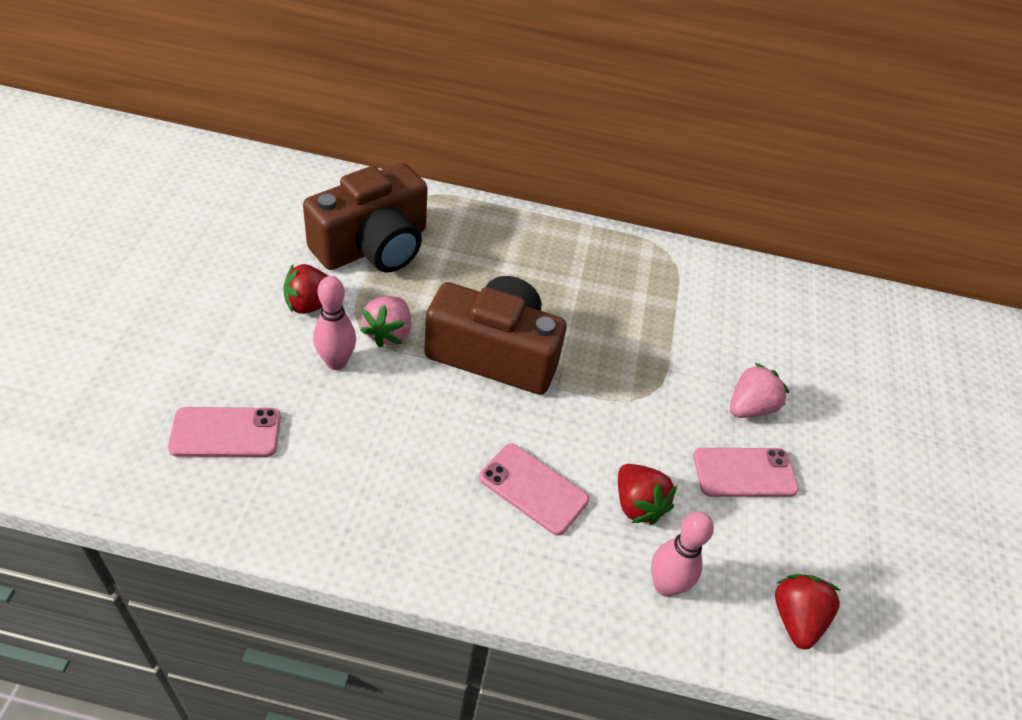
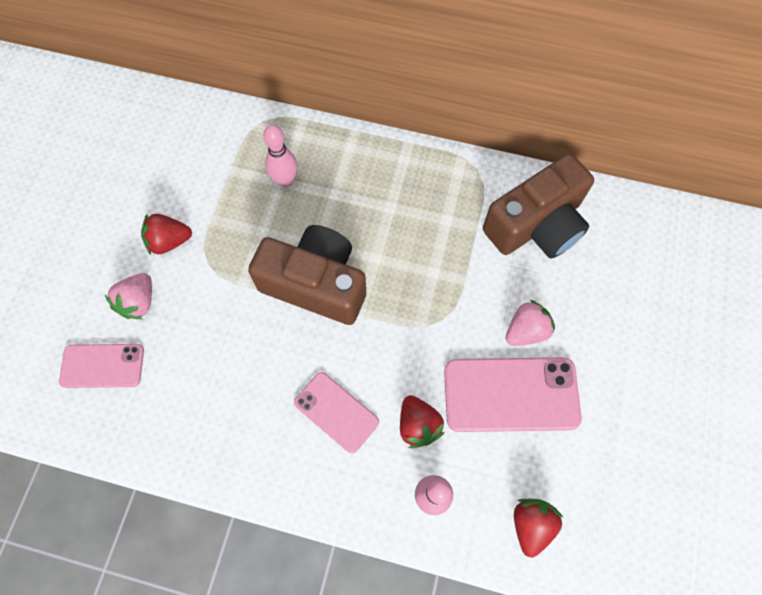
camera: 10 degrees right, 20 degrees up
(336, 362) = (187, 297): pink bowling pin -> pink bowling pin (285, 180)
(373, 246) = (221, 178): brown camera -> brown camera (536, 225)
(388, 333) = (230, 267): pink strawberry -> pink strawberry (139, 302)
(744, 473) = (511, 394): pink phone -> pink phone, size x1.64

